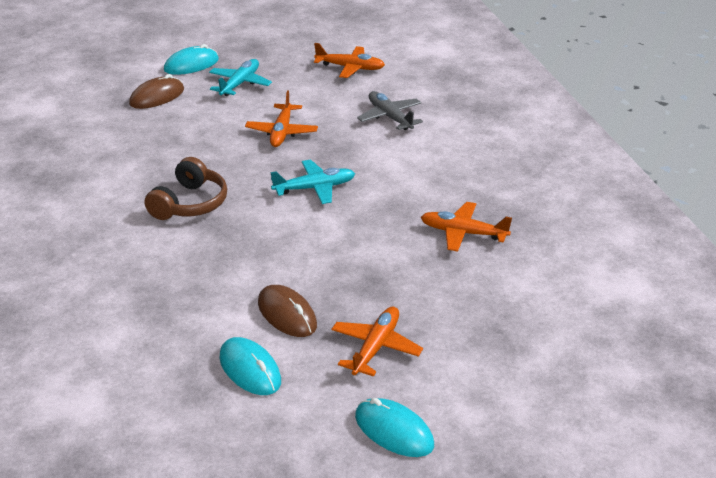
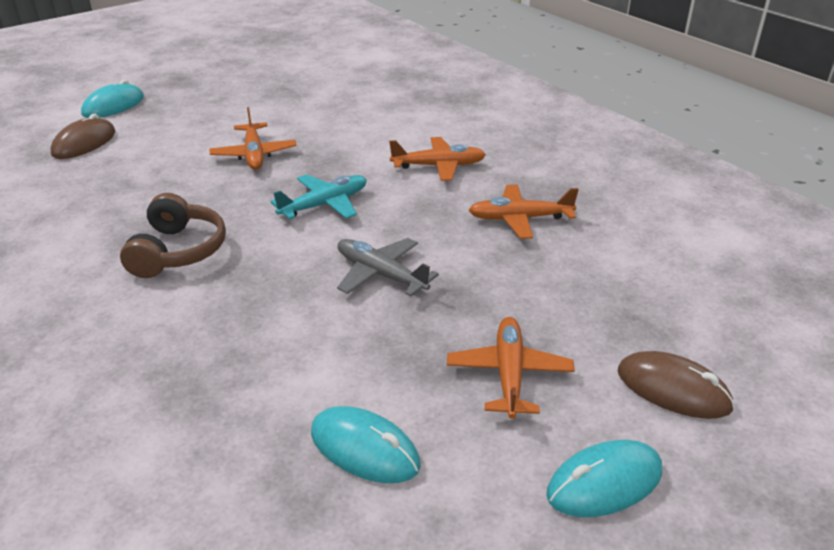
camera: 20 degrees left, 0 degrees up
(240, 84) = (180, 115): turquoise plane -> none
(287, 314) = (373, 359): brown mouse -> brown mouse (673, 389)
(350, 68) = (296, 83): orange plane -> orange plane (438, 166)
(390, 117) = (366, 121): grey plane -> grey plane (381, 274)
(394, 431) = (604, 482): turquoise mouse -> turquoise mouse turned 45 degrees counterclockwise

